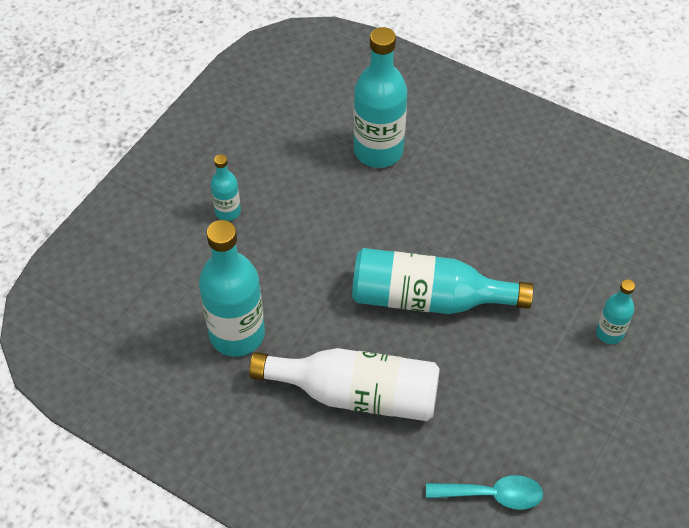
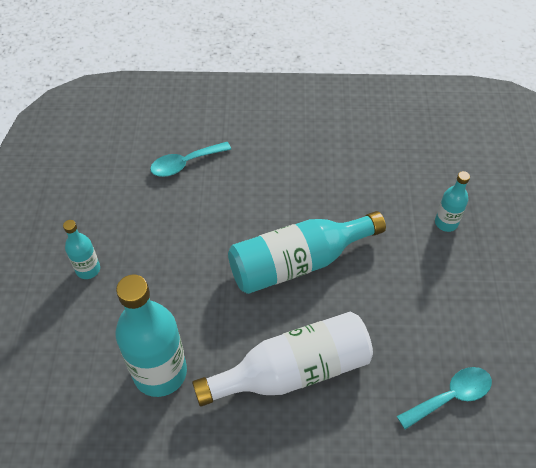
camera: 30 degrees left, 0 degrees up
(378, 151) = (185, 164): turquoise bottle -> turquoise spoon

